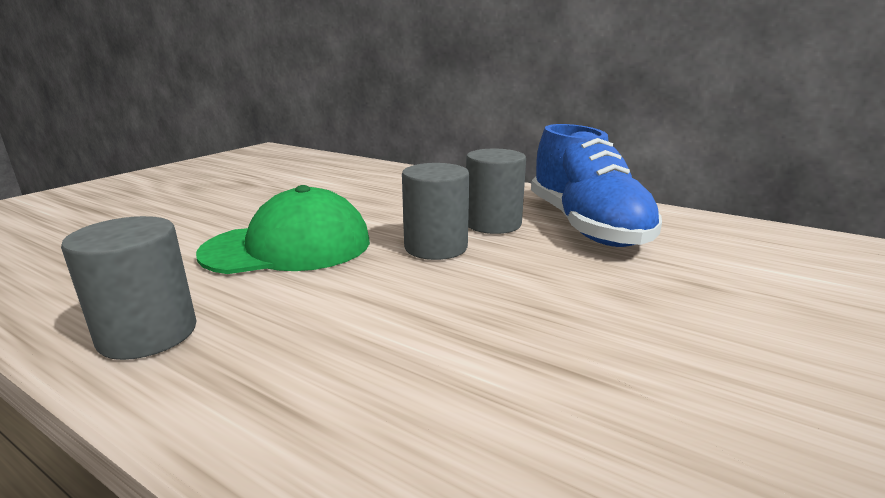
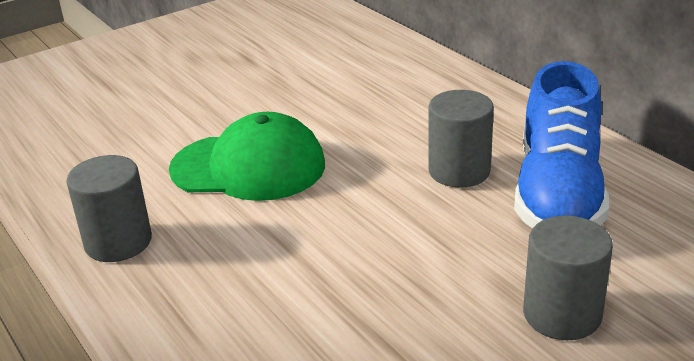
camera: 25 degrees right, 10 degrees up
(436, 247) = (378, 194): grey cylinder -> grey cylinder (562, 314)

